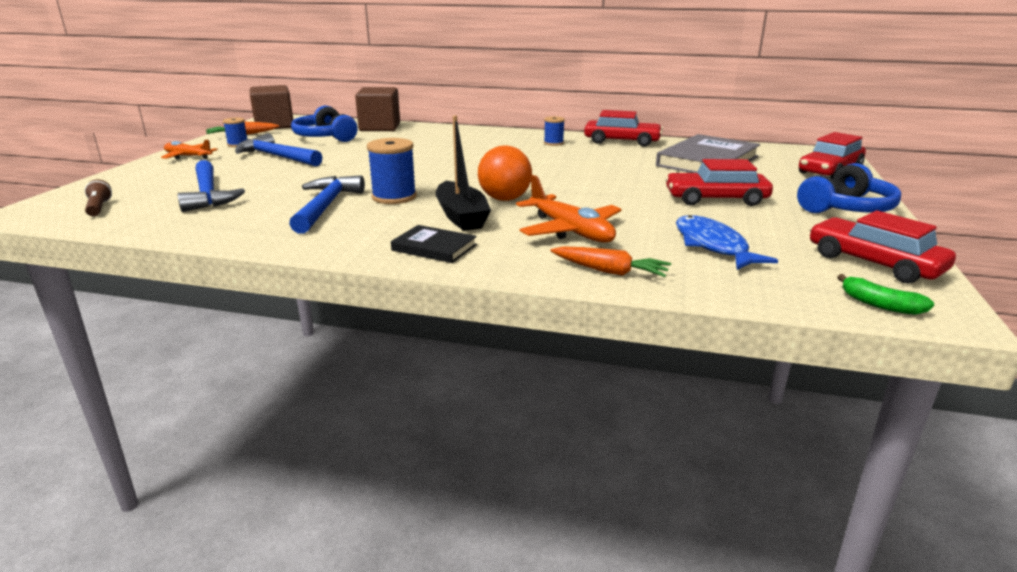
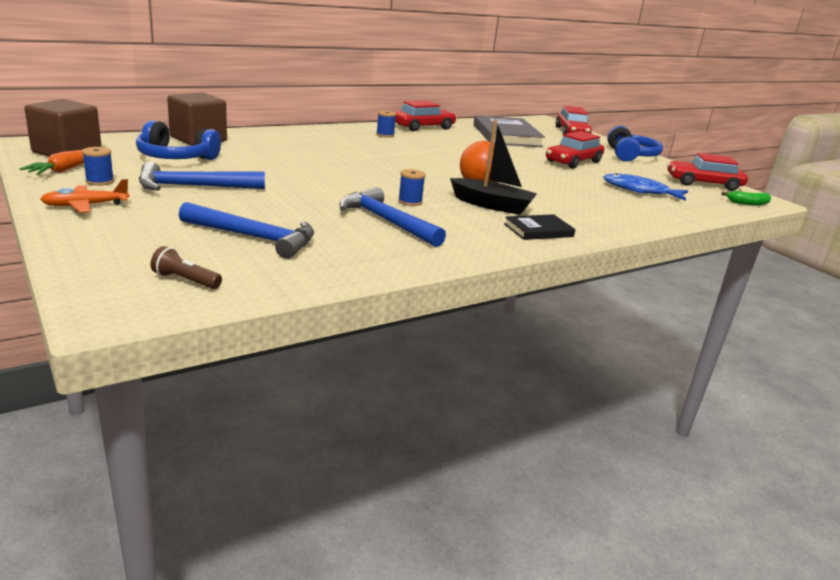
camera: 50 degrees left, 0 degrees up
(394, 197) = (410, 202): blue spool -> blue spool, size x0.58
(570, 231) = (567, 199): orange plane -> none
(609, 271) = (642, 218): orange carrot -> none

